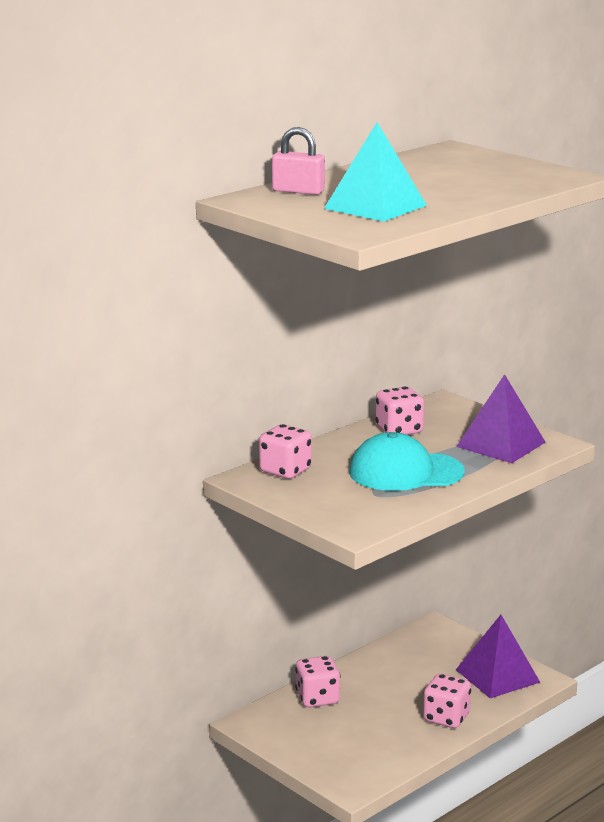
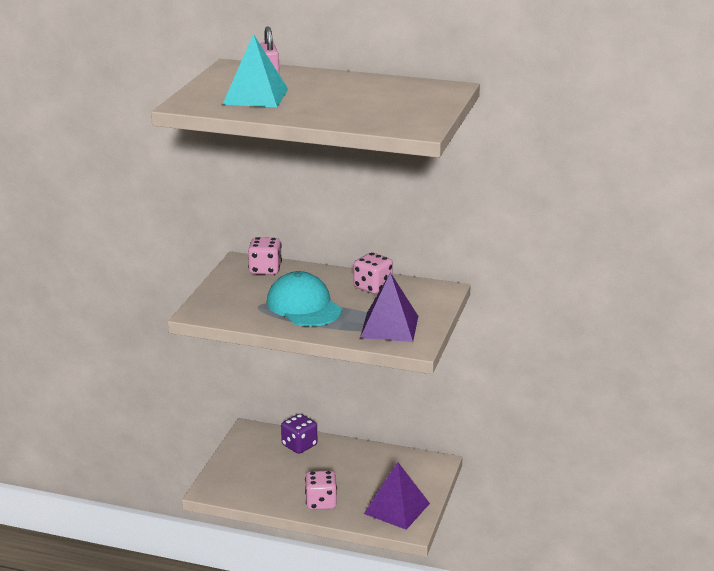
camera: 60 degrees right, 5 degrees up
(317, 698) = (299, 445): pink dice -> purple dice

